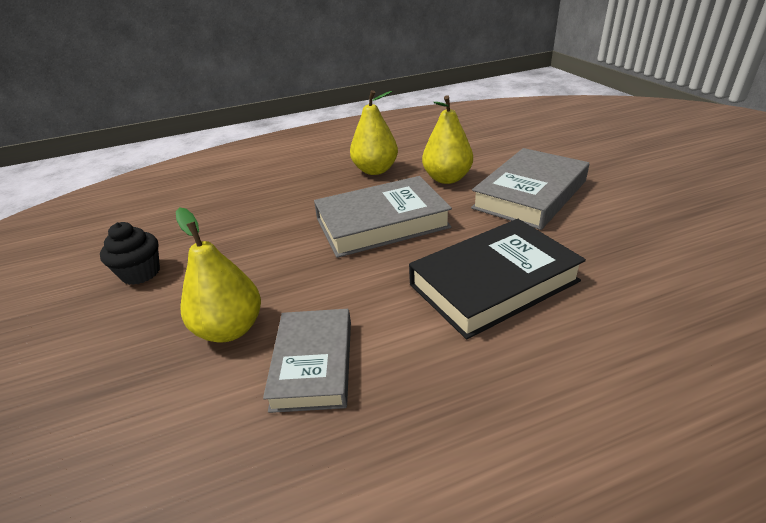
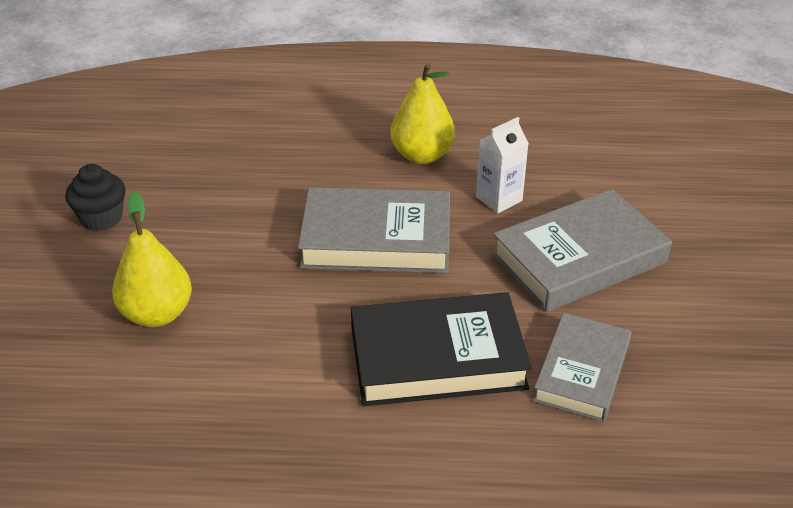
camera: 20 degrees right, 5 degrees up
(313, 363) = (212, 376): grey book -> grey book (582, 372)
(447, 178) = (499, 199): yellow pear -> white carton

